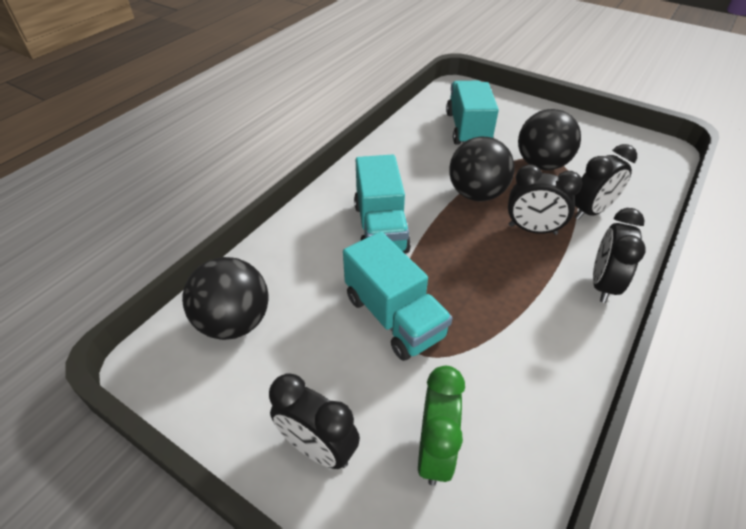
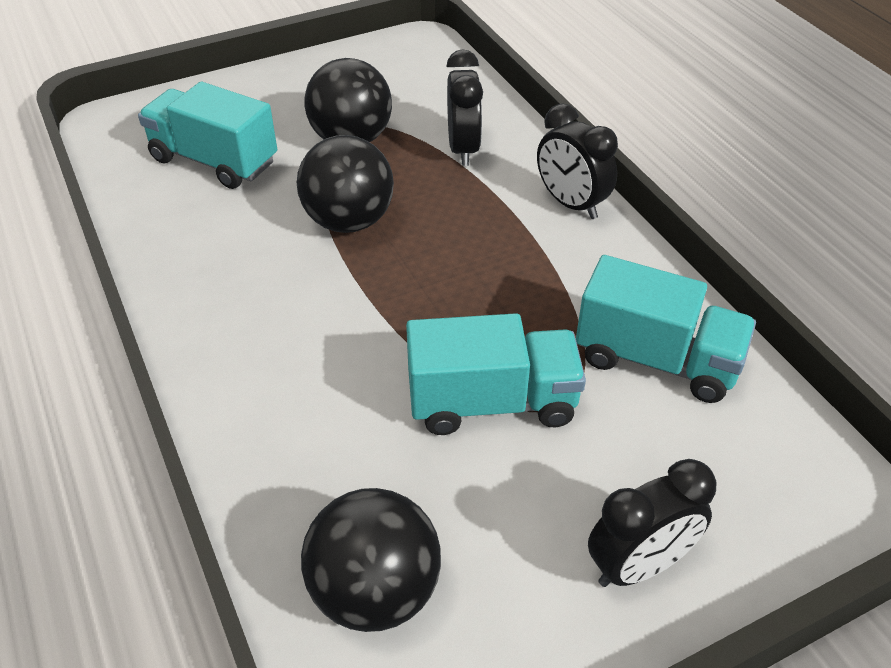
camera: 60 degrees left, 0 degrees up
(380, 227) = (326, 343): turquoise truck -> turquoise truck (656, 359)
(434, 451) = (697, 453): green clock -> none
(532, 229) = (451, 209): black clock -> none

